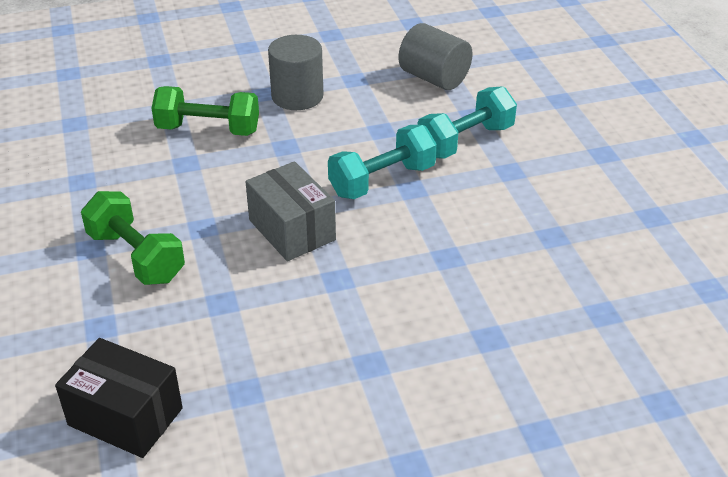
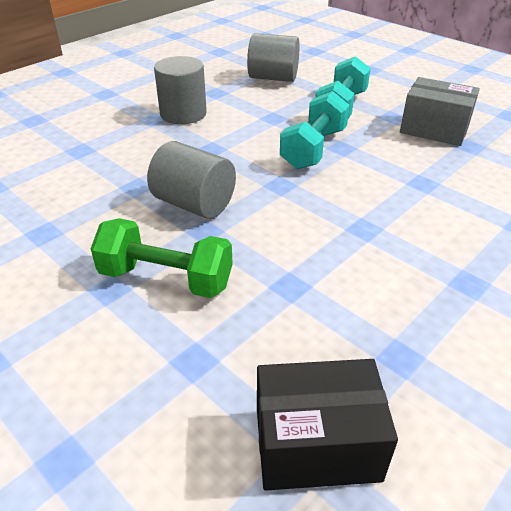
camera: 30 degrees left, 0 degrees up
(208, 130) = (131, 156): green dumbbell -> none
(217, 199) = (194, 204): none -> grey cylinder
(292, 230) = (285, 205): grey box -> grey box (434, 129)

